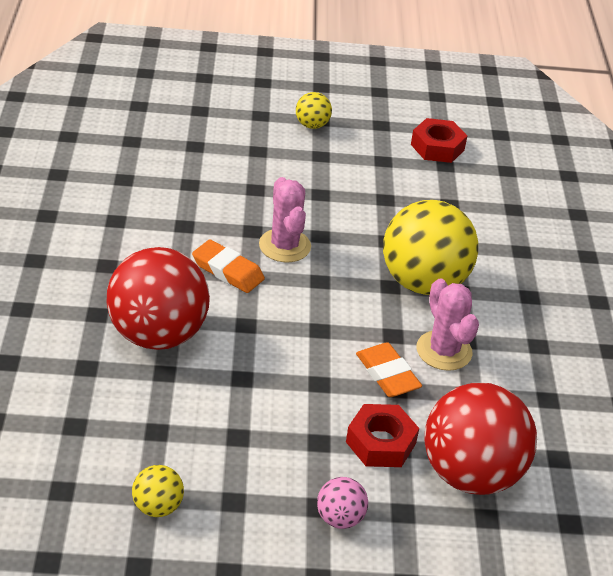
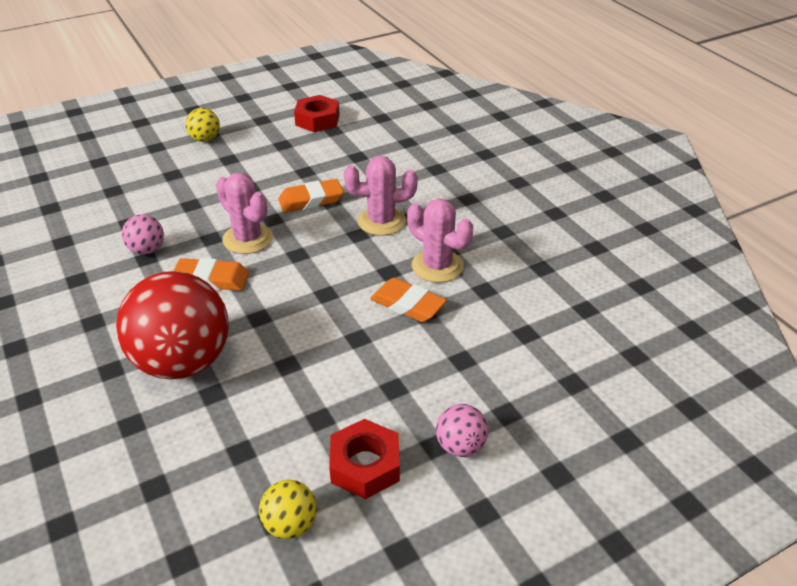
camera: 25 degrees left, 0 degrees up
(189, 218) = (147, 250): none -> pink ball
(370, 232) = (311, 200): none -> orange eraser
(381, 443) = (444, 363): red nut -> red nut (365, 465)
(423, 282) = (381, 221): yellow ball -> pink cactus
(470, 474) = (533, 353): red ball -> none

